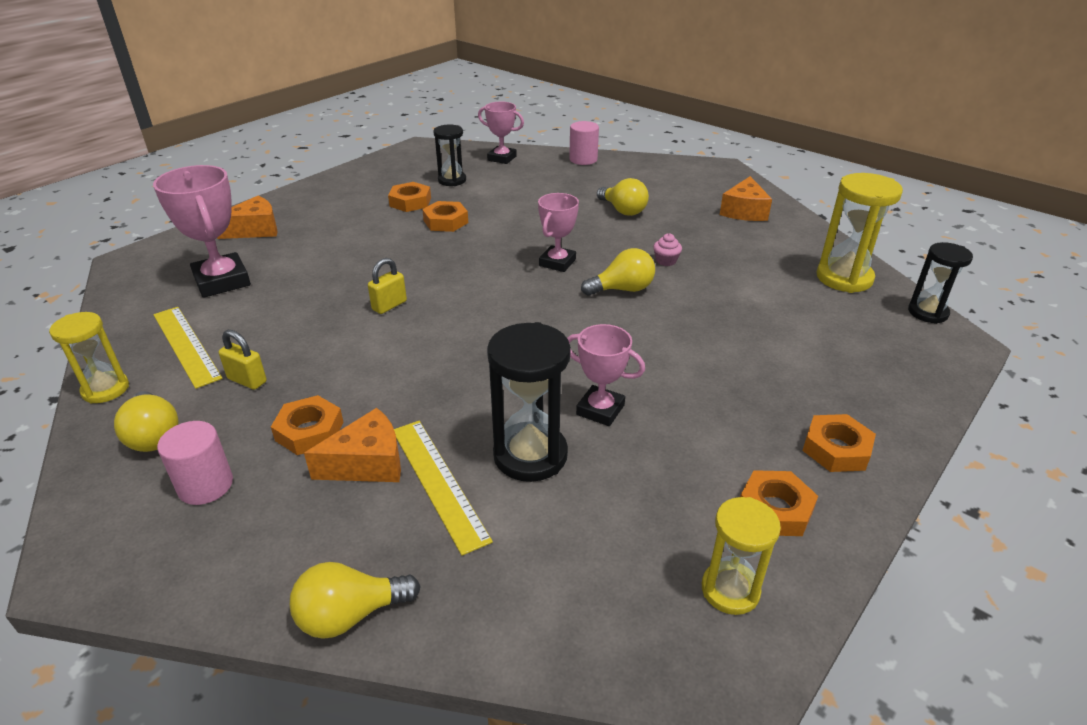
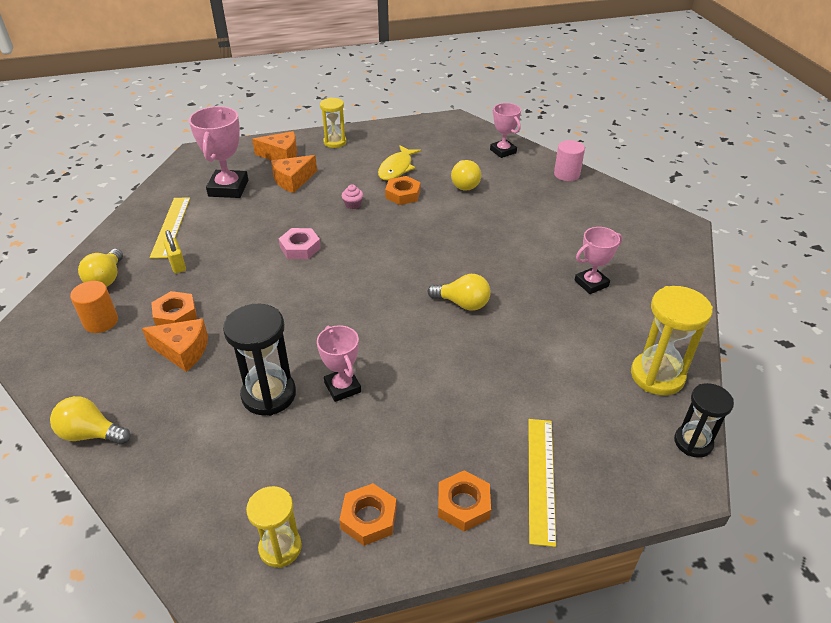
camera: 35 degrees right, 5 degrees up
(105, 389) = (111, 238): yellow hourglass -> yellow hourglass (335, 142)
(205, 485) = (101, 322): pink cylinder -> orange cylinder
(389, 305) = (300, 248): yellow padlock -> pink nut
(410, 202) = (397, 168): orange nut -> yellow fish
(438, 482) = (204, 383): yellow ruler -> yellow ruler (541, 478)
(452, 180) = (444, 159): black hourglass -> none
(557, 262) = (441, 261): pink trophy -> pink trophy (591, 283)
(623, 210) = (543, 235): yellow light bulb -> yellow light bulb (464, 184)
(666, 261) = (524, 294): pink cupcake -> pink cupcake (353, 205)
(744, 211) = (647, 276): orange cheese -> orange cheese (293, 180)

